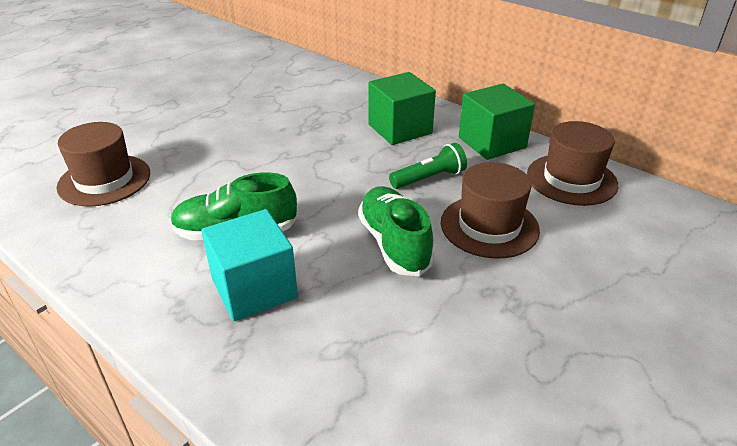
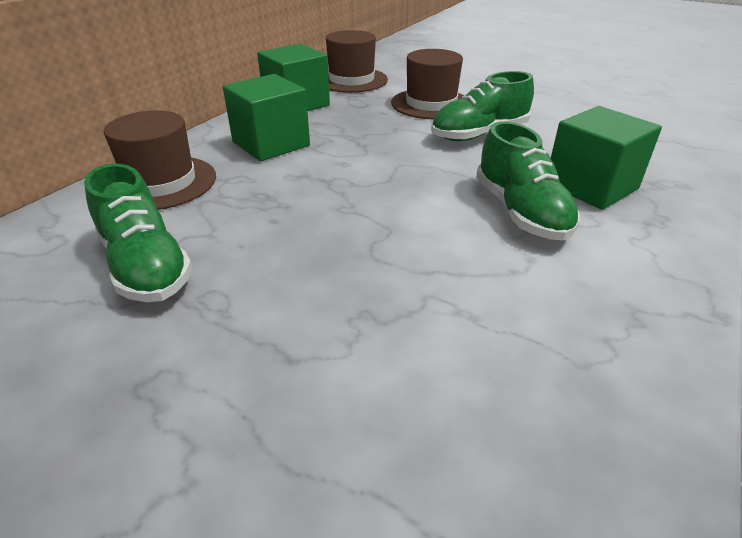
camera: 100 degrees left, 0 degrees up
(104, 180) = (486, 376): brown hat -> brown hat (161, 183)
(254, 288) = (591, 186): turquoise cube -> green cube
(257, 95) = (146, 266): none -> green shoe
(429, 178) = (370, 126): green flashlight -> none

